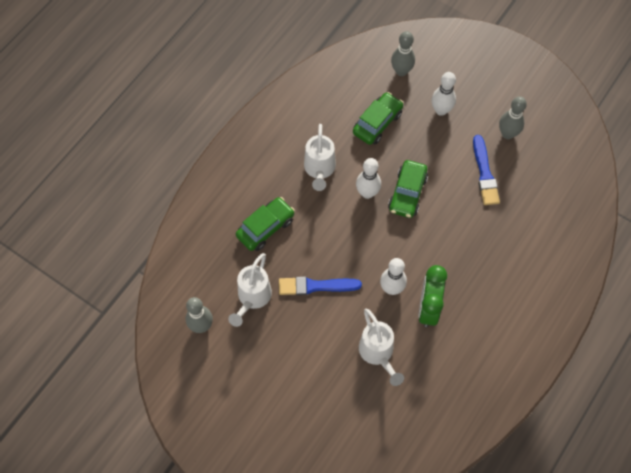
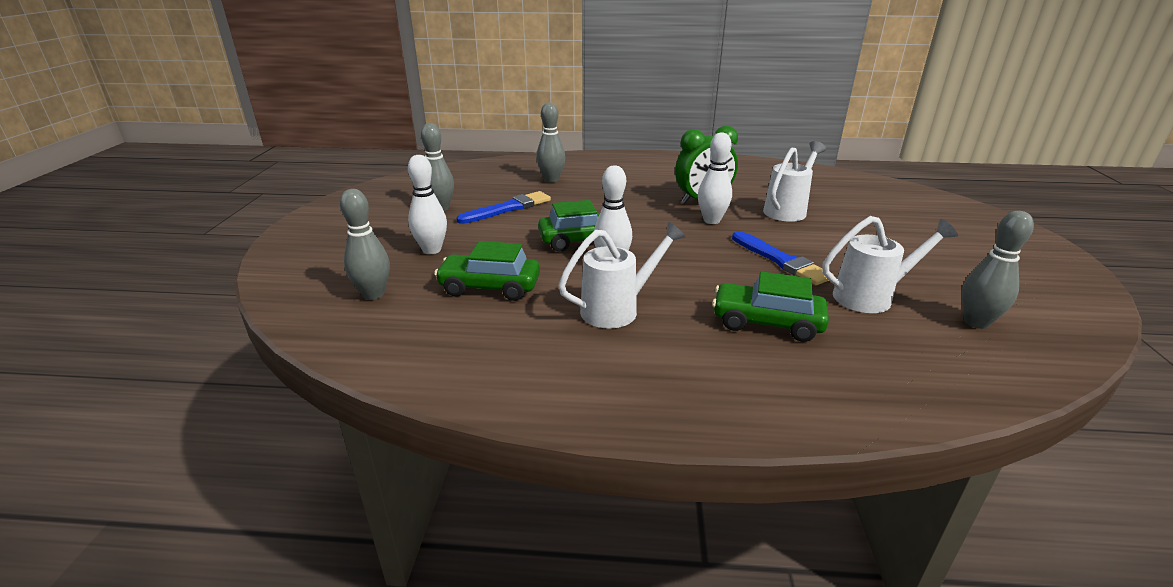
camera: 120 degrees left, 35 degrees down
(529, 226) = (551, 180): none -> grey bowling pin

